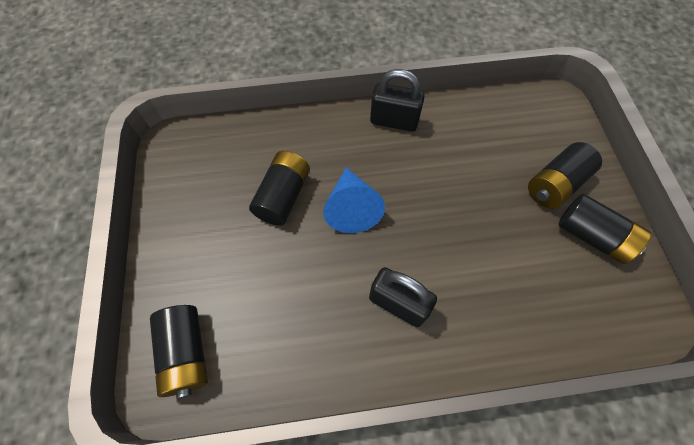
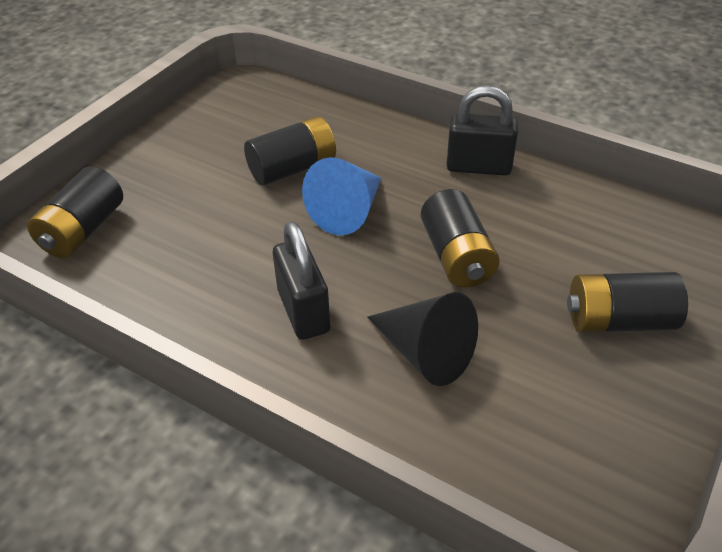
camera: 40 degrees right, 20 degrees down
(394, 121) = (478, 167): black padlock -> black padlock turned 45 degrees counterclockwise
(488, 280) = (425, 353): none -> black cone
(592, 236) = (612, 395): black battery -> black battery (457, 256)

